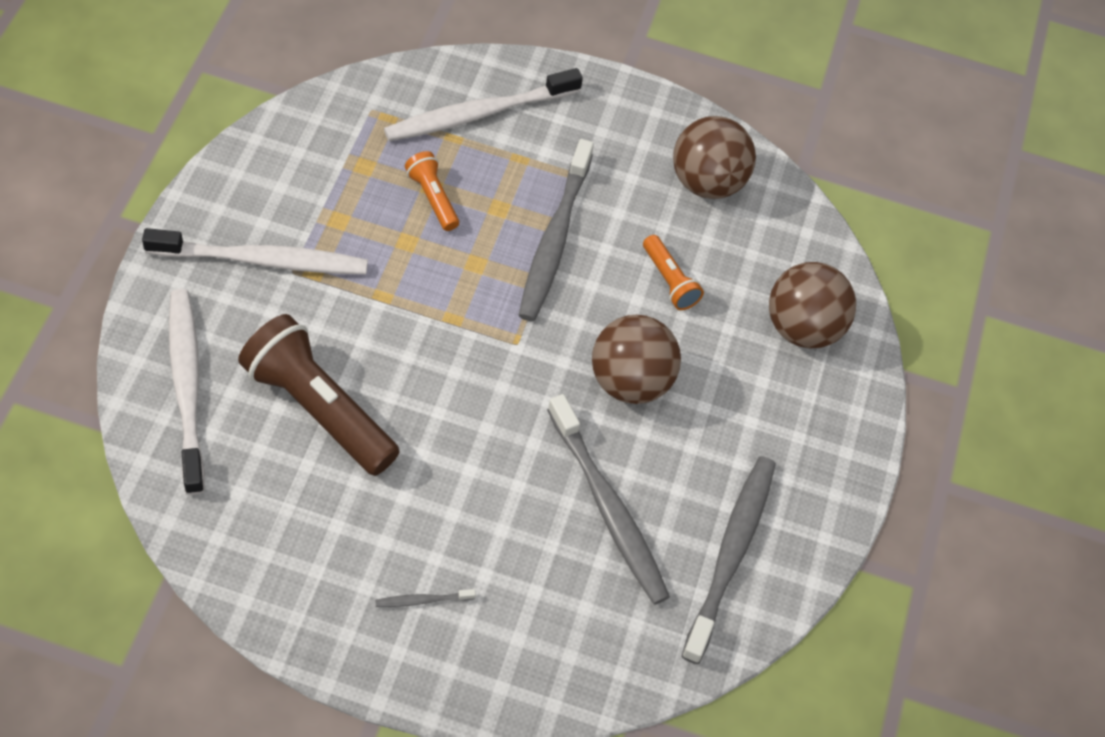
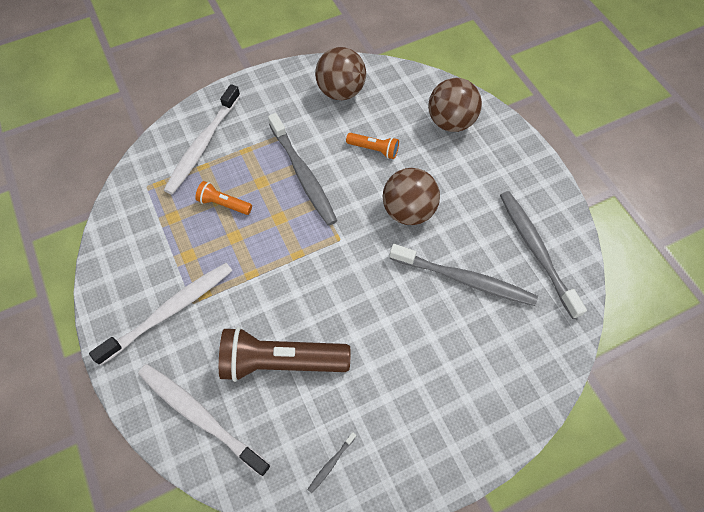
camera: 35 degrees left, 5 degrees up
(422, 600) = (435, 410): grey toothbrush -> grey toothbrush (331, 464)

